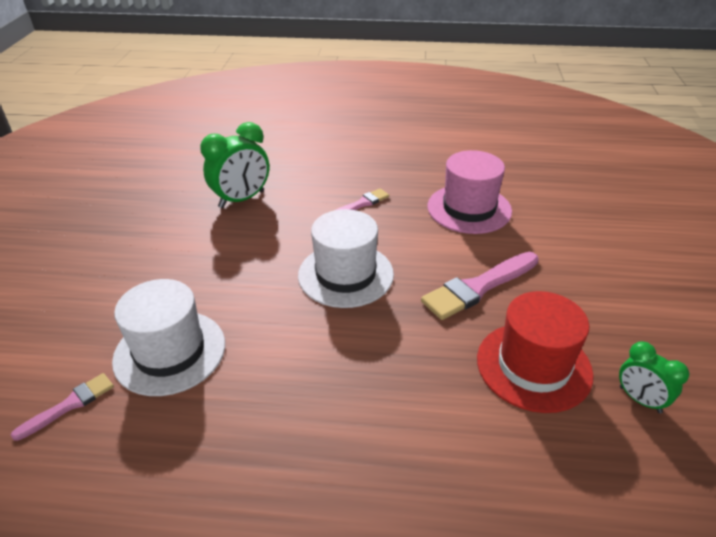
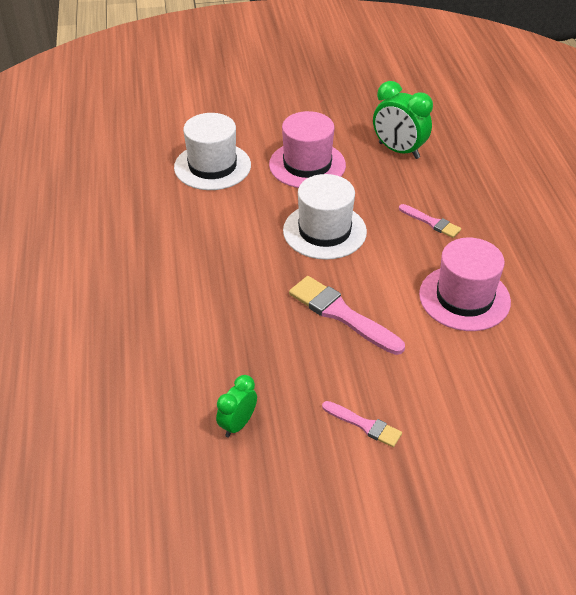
camera: 75 degrees right, 5 degrees up
(69, 405) = (160, 142): pink brush -> pink brush (364, 425)
(223, 266) = (307, 165): none -> pink hat
(533, 366) = (255, 355): red hat -> none

